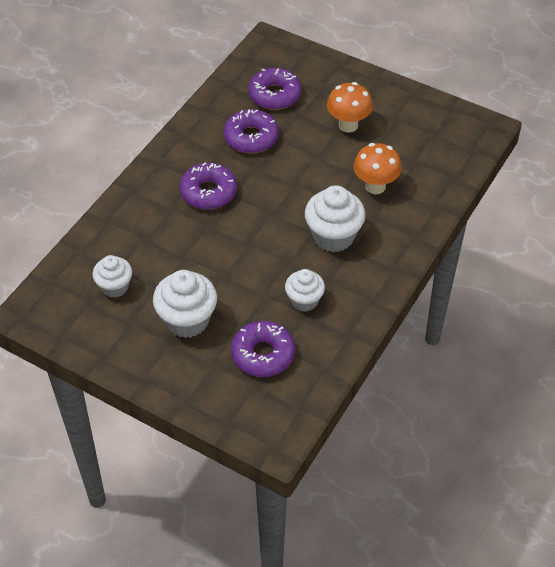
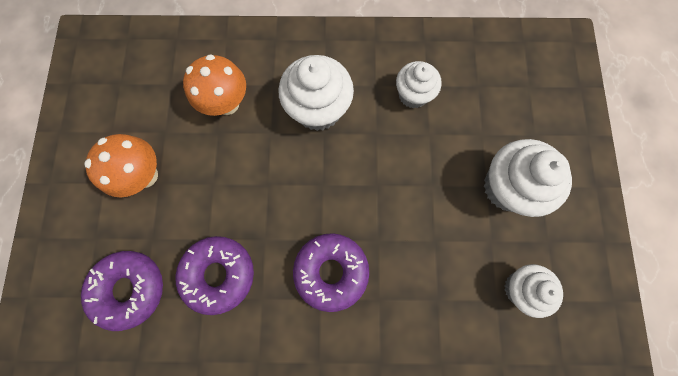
camera: 120 degrees left, 25 degrees up
(263, 354) = (495, 98): purple donut -> none

